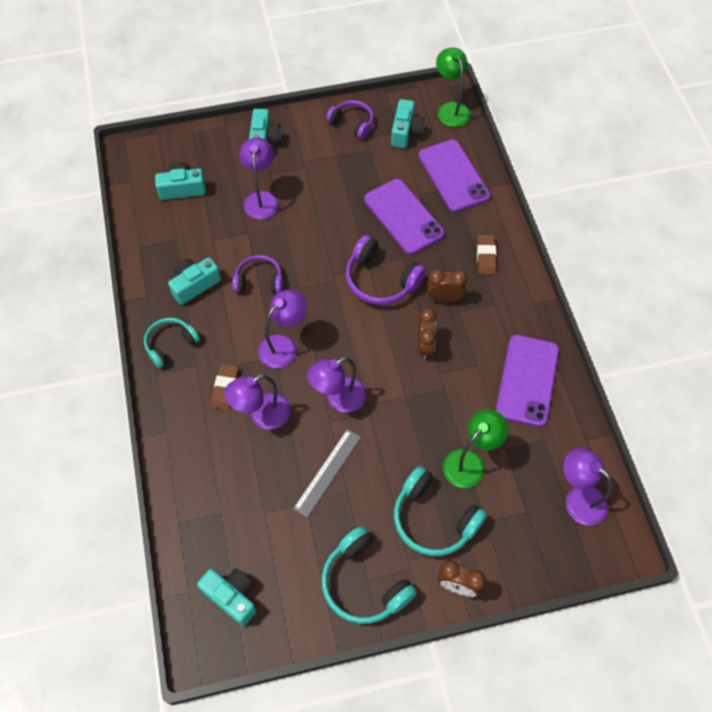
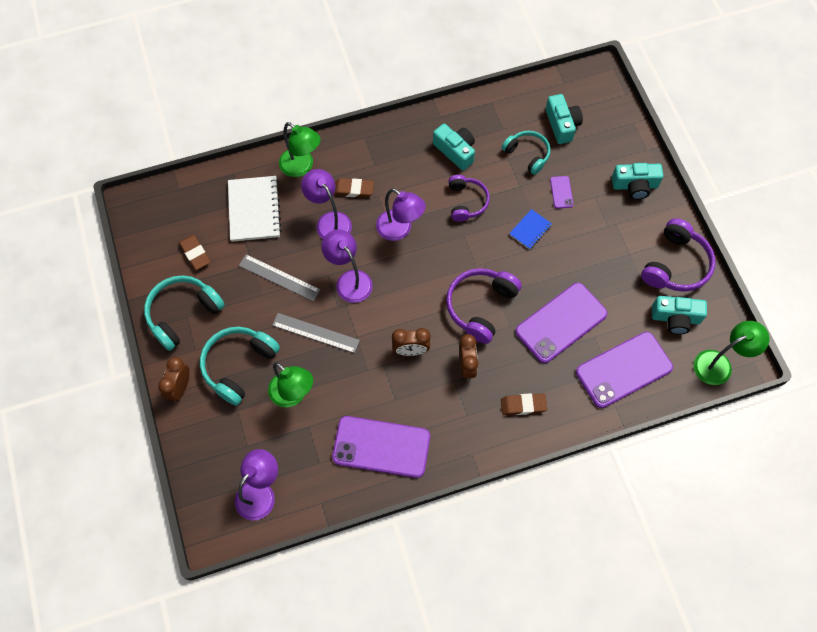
camera: 85 degrees right, 5 degrees up
(170, 344) = (392, 142): turquoise headphones -> turquoise headphones (527, 154)
(184, 442) = (302, 167): none -> green lamp
(232, 596) = (173, 219): turquoise camera -> none
(234, 498) = (254, 210): none -> white notebook
(261, 199) = (561, 192): purple lamp -> purple phone
(284, 569) = (195, 253): none -> brown eraser
(300, 229) = (530, 230): none -> blue notebook
(352, 123) = (675, 265): purple headphones -> purple headphones, size x1.51
(398, 436) = (315, 333): none -> grey ruler

